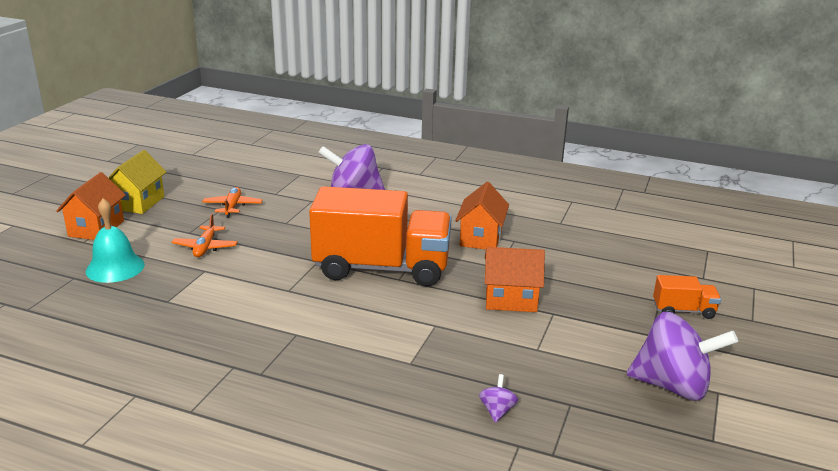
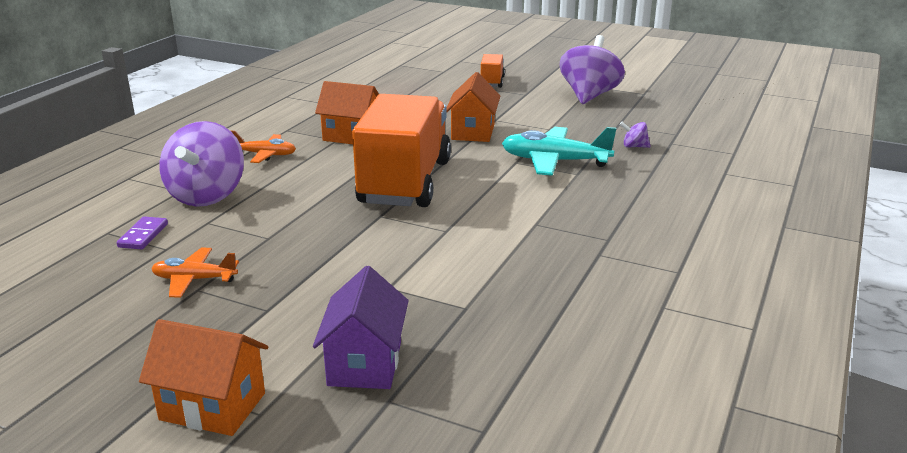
camera: 85 degrees left, 0 degrees up
(115, 268) = (365, 363): turquoise bell -> purple house
(138, 203) = (124, 373): yellow house -> none
(205, 247) = (321, 292): orange plane -> orange plane (265, 155)
(294, 184) = (143, 235): none -> purple domino
(440, 349) = (554, 161): none -> turquoise plane

